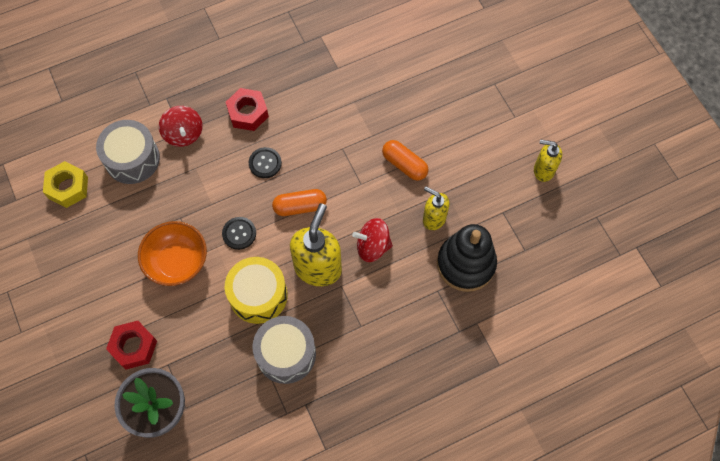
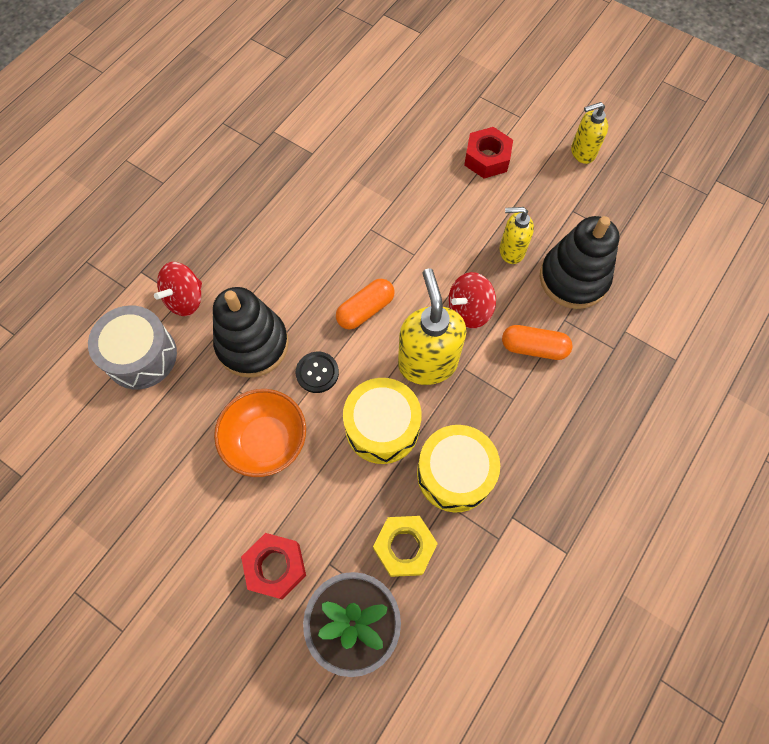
camera: 30 degrees left, 0 degrees up
(68, 187) = (80, 427): yellow nut -> yellow nut (404, 547)
(183, 134) = (185, 299): red spinning top -> red spinning top turned 90 degrees clockwise
(208, 190) = (252, 344): none -> black stacking toy
(248, 113) = (245, 243): red nut -> red nut (487, 158)
(265, 163) = (297, 284): black button -> none
(286, 354) = (454, 474): grey drum -> yellow drum
(404, 164) = (445, 213): orange capsule -> orange capsule (533, 348)

